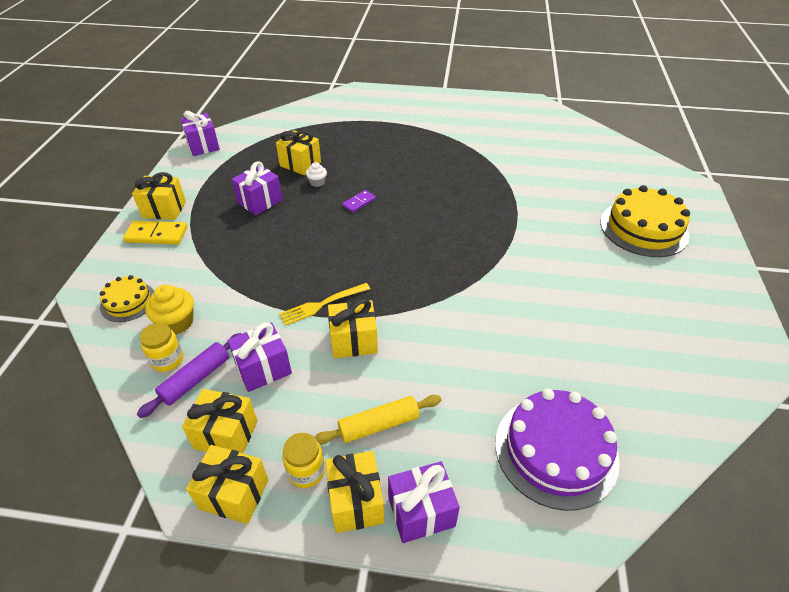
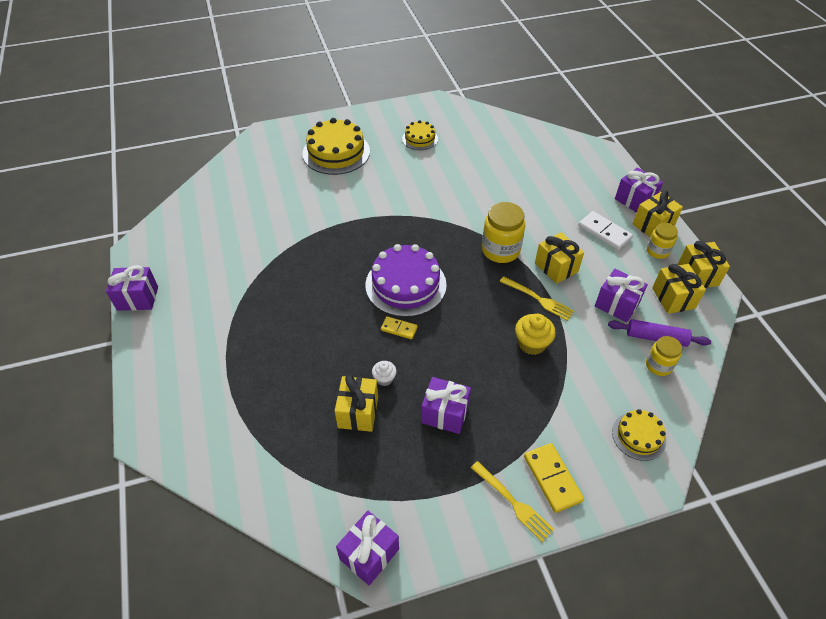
camera: 115 degrees left, 5 degrees up
(164, 209) = (513, 502): yellow gift -> yellow fork
(177, 322) = (626, 383): yellow cupcake -> yellow cupcake (532, 343)
(359, 202) = (399, 329): purple domino -> yellow domino
(379, 425) = (604, 232): yellow rolling pin -> white domino
(410, 304) = (500, 250): none -> yellow jar
(478, 98) = (138, 298): none -> purple gift
(556, 450) = (558, 163): purple cake -> purple cake (405, 285)
(659, 308) = (420, 139): none -> yellow cake

